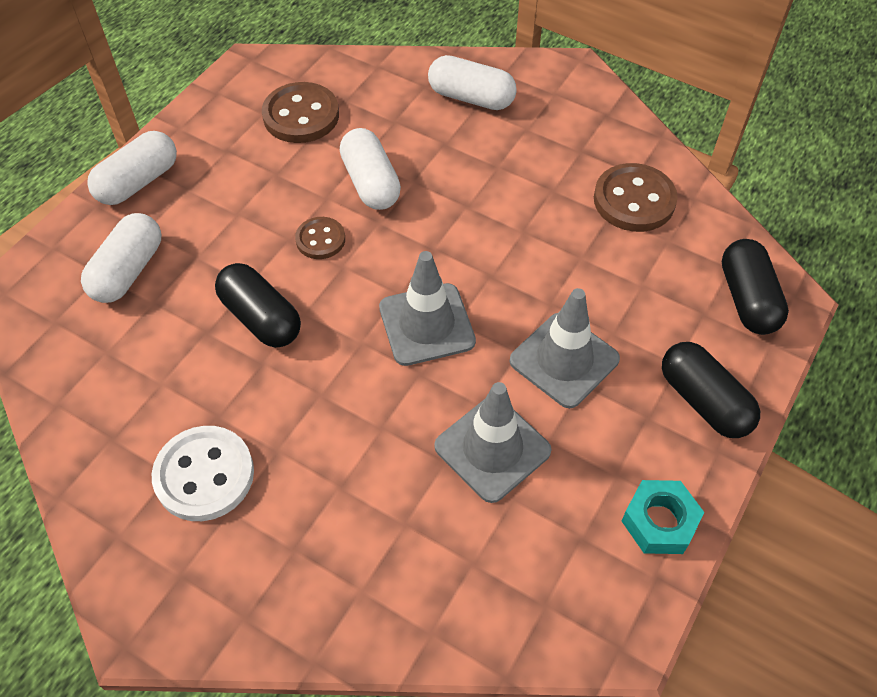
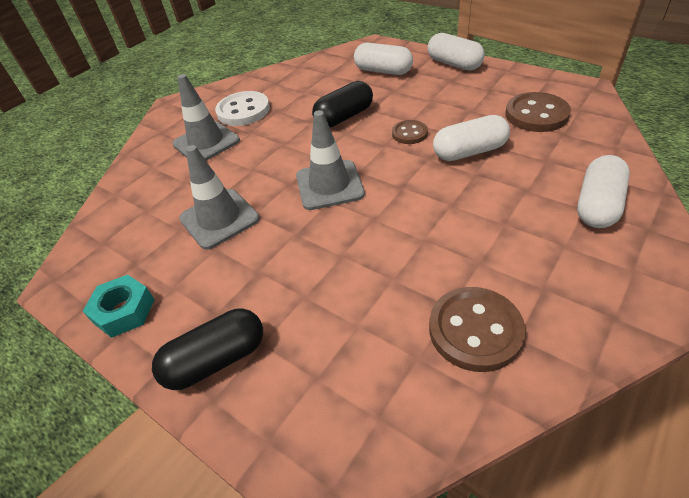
camera: 100 degrees right, 10 degrees down
(564, 360) = (283, 261): grey traffic cone -> grey traffic cone (206, 142)
(747, 299) = (330, 428): black capsule -> none

